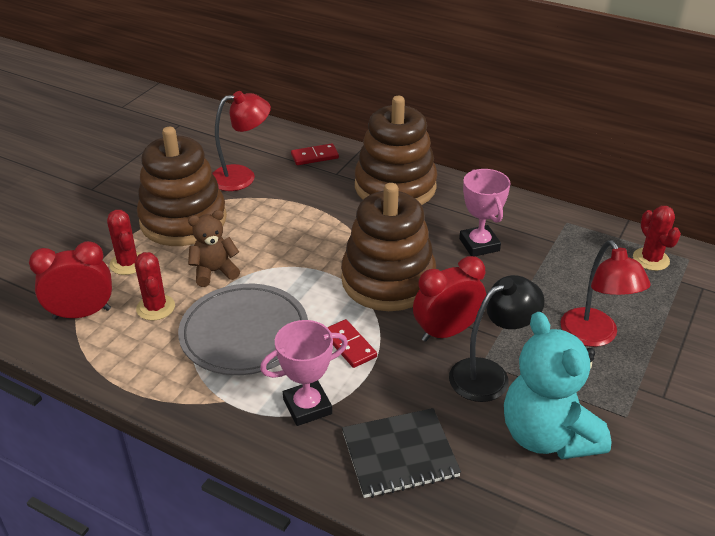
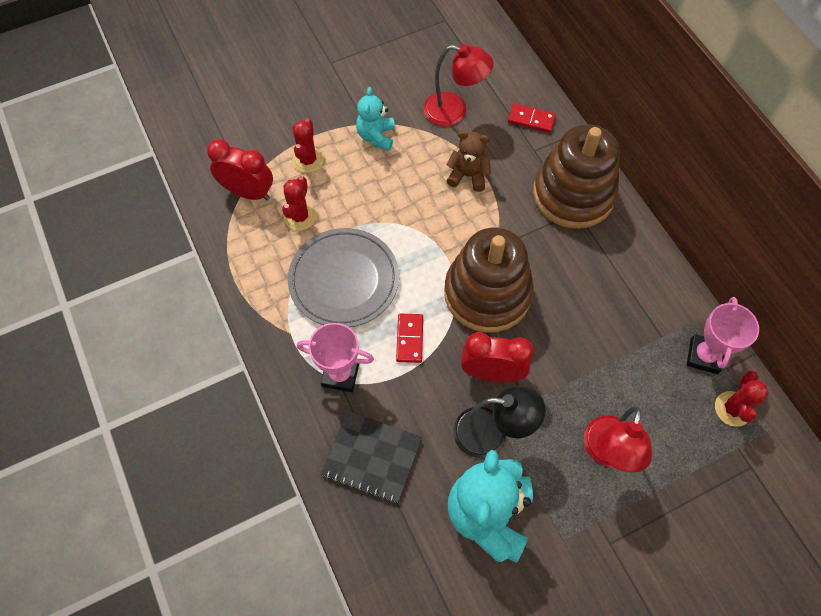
camera: 35 degrees right, 25 degrees up
(183, 220) = (376, 136): brown stacking toy -> turquoise teddy bear
(214, 272) = (363, 205): brown teddy bear -> brown teddy bear (468, 175)
(479, 245) = (592, 301): pink trophy -> pink trophy (704, 356)

